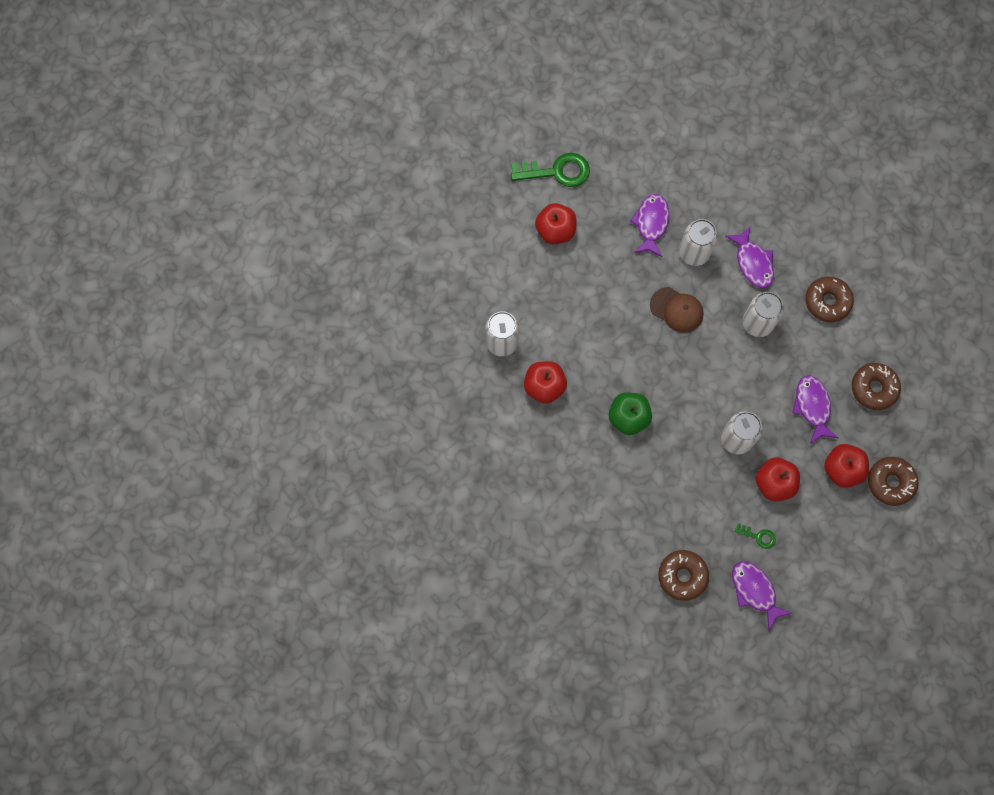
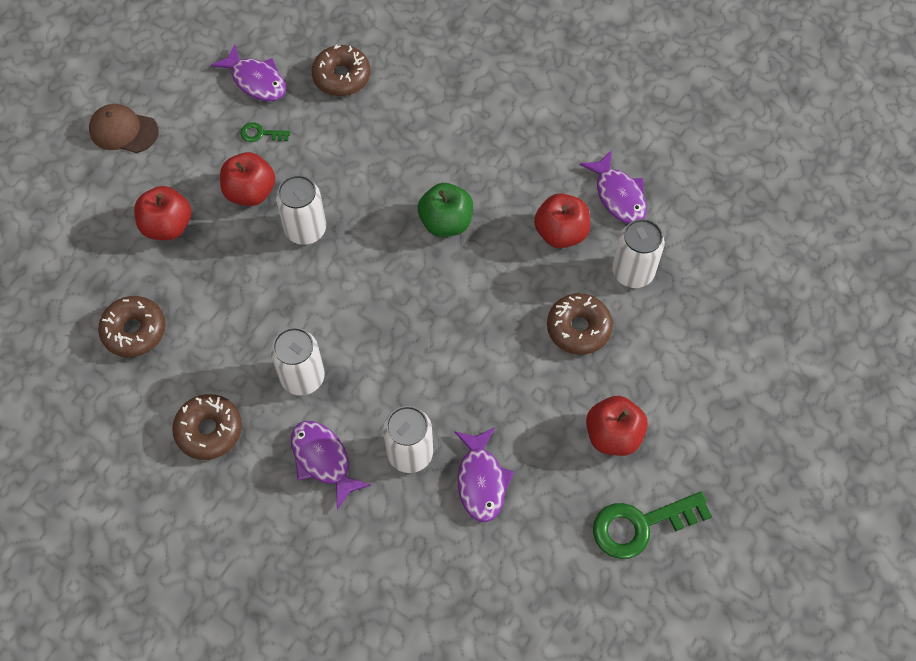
camera: 165 degrees right, 10 degrees down
(676, 310) = (416, 368): brown cap -> brown cap (123, 131)
(812, 407) = (213, 290): purple fish -> purple fish (618, 195)
(890, 482) = (105, 225): brown donut -> brown donut (578, 328)

